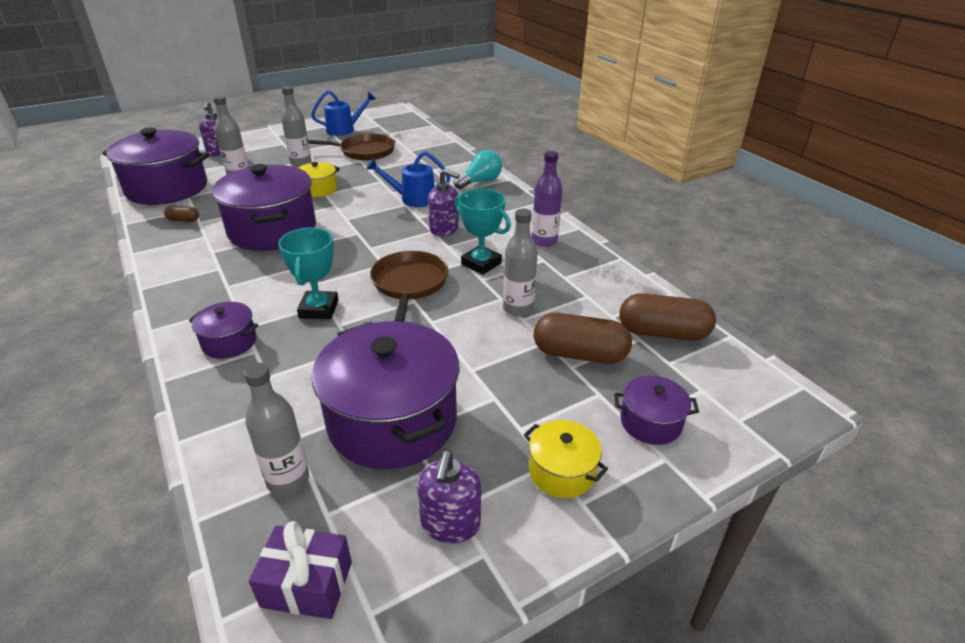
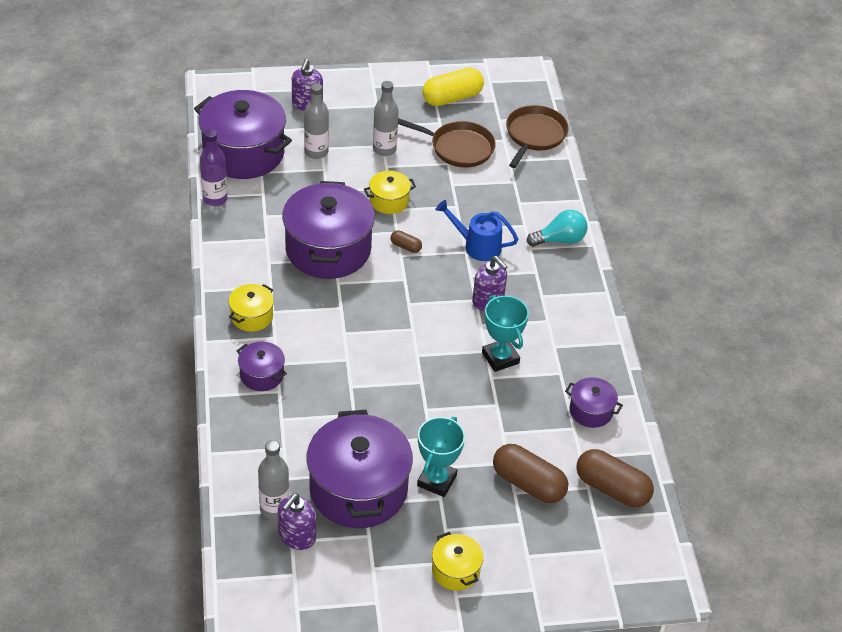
camera: 20 degrees right, 10 degrees up
(183, 220) = (251, 209): brown capsule -> brown capsule (405, 246)
(203, 296) = (252, 316): none -> yellow pot
(307, 584) = (267, 579): purple gift -> none
(319, 309) = (340, 364): turquoise trophy -> turquoise trophy (436, 481)
(345, 130) = (452, 98): blue watering can -> yellow capsule
(409, 284) = (425, 360): brown pan -> brown pan (534, 135)
(450, 524) = (365, 576): purple soap dispenser -> purple soap dispenser (297, 536)
(518, 309) = (504, 421): grey bottle -> none
(544, 241) = (575, 349): purple bottle -> purple bottle (215, 199)
(650, 422) = (543, 560): purple pot -> purple pot (591, 411)

